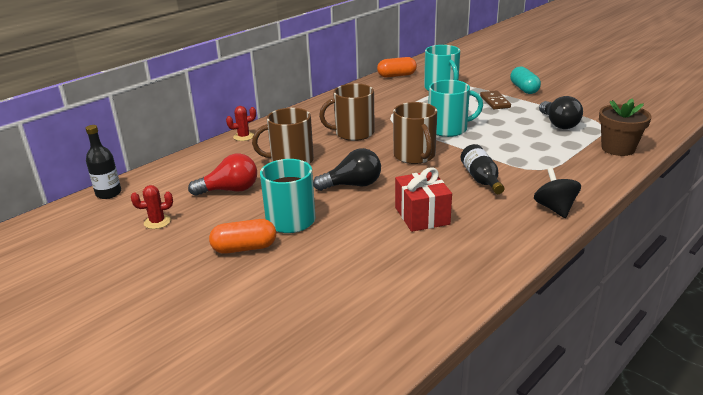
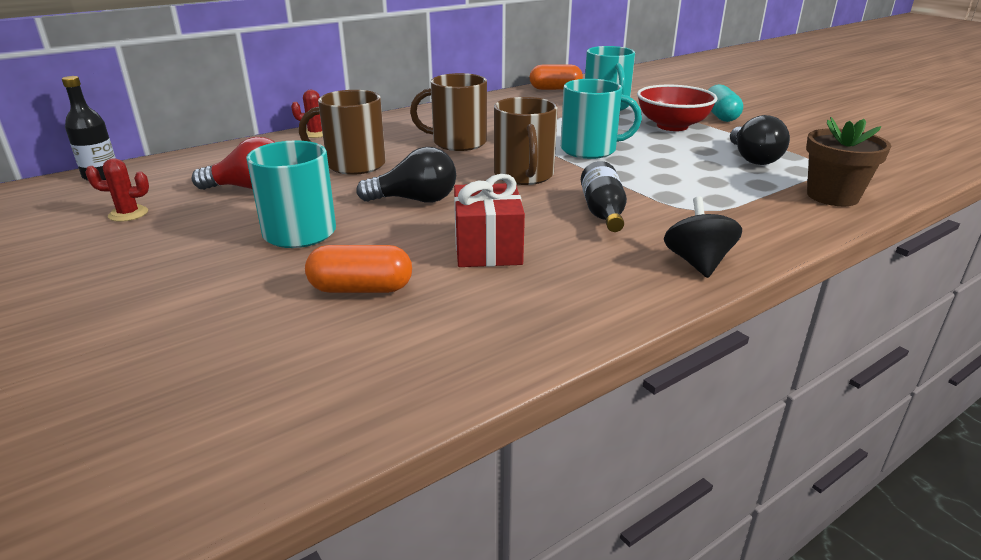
camera: 10 degrees right, 0 degrees up
(244, 248) = (210, 259): orange capsule -> orange capsule (361, 289)
(495, 102) = (672, 126): brown domino -> red bowl

